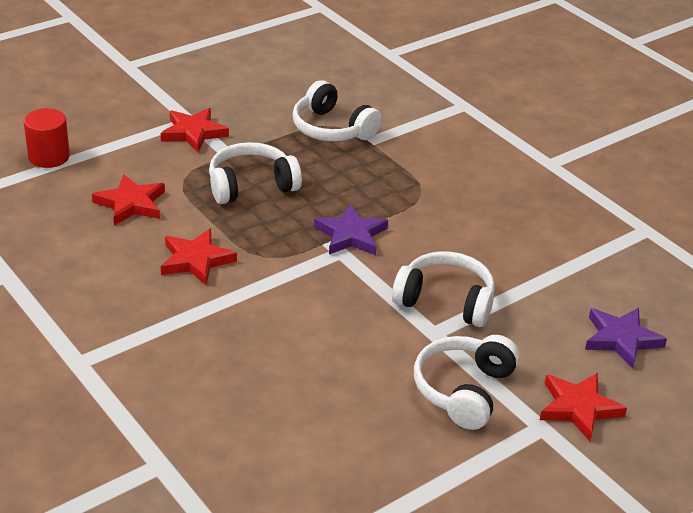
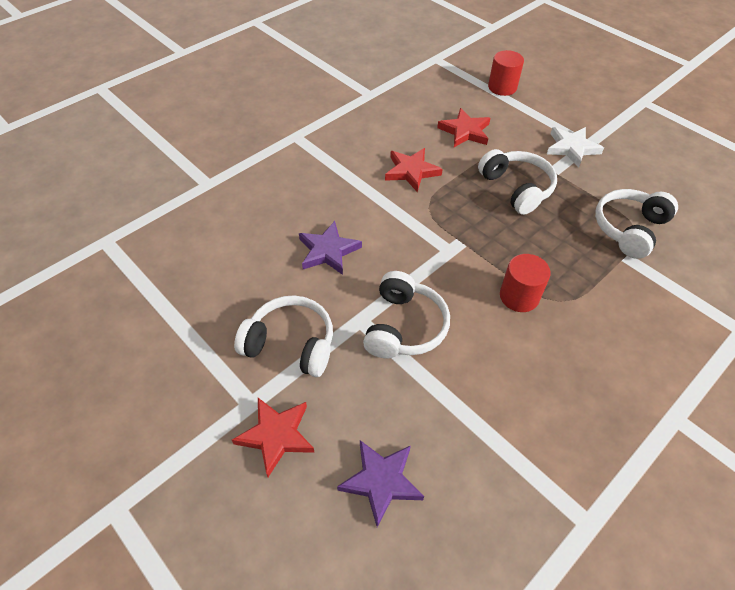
camera: 85 degrees right, 15 degrees up
(193, 133) = (571, 148): red star -> white star
(351, 235) = (475, 255): purple star -> purple star (328, 251)
(413, 217) = (519, 296): none -> red cylinder

